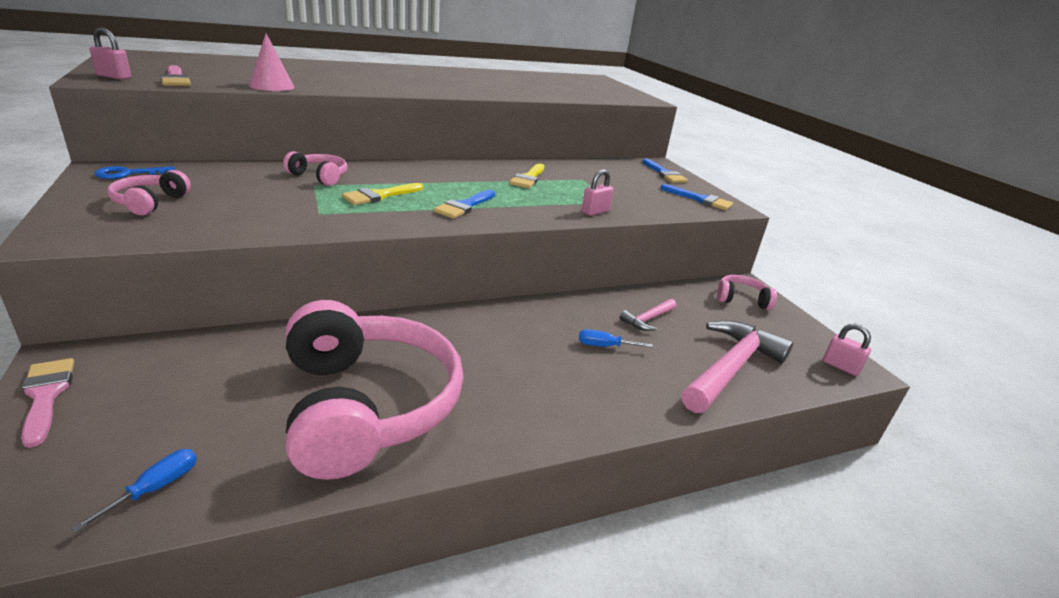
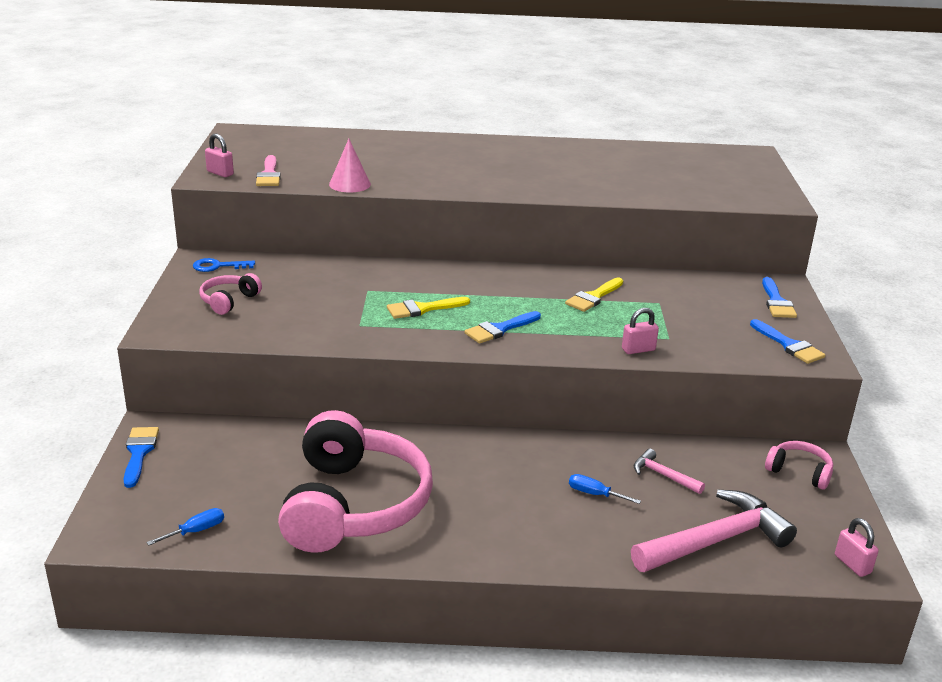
camera: 25 degrees right, 0 degrees up
(46, 395) = (139, 453): pink brush -> blue brush
(319, 177) = (376, 280): pink headphones -> none
(648, 319) = (663, 475): pink hammer -> pink hammer turned 60 degrees clockwise

